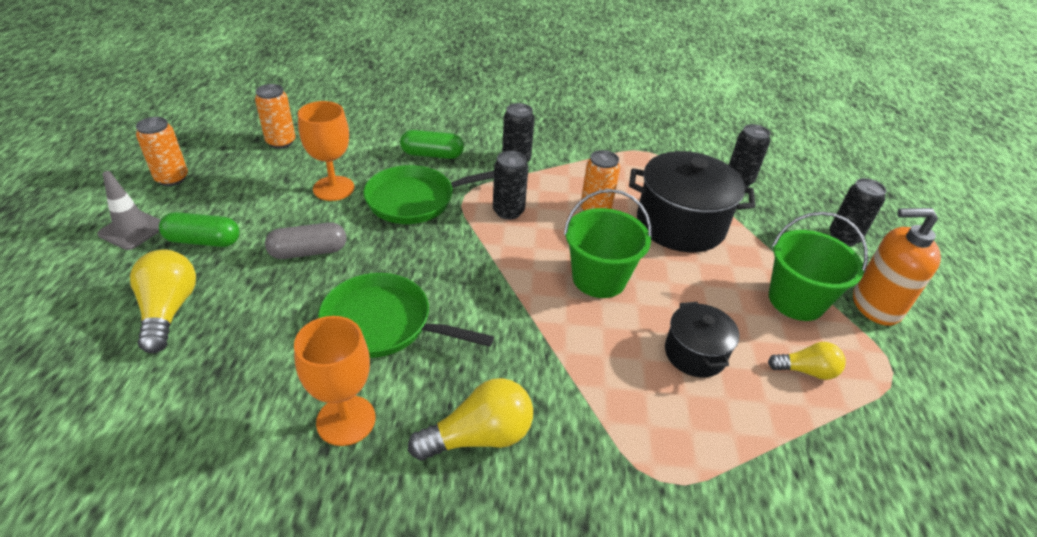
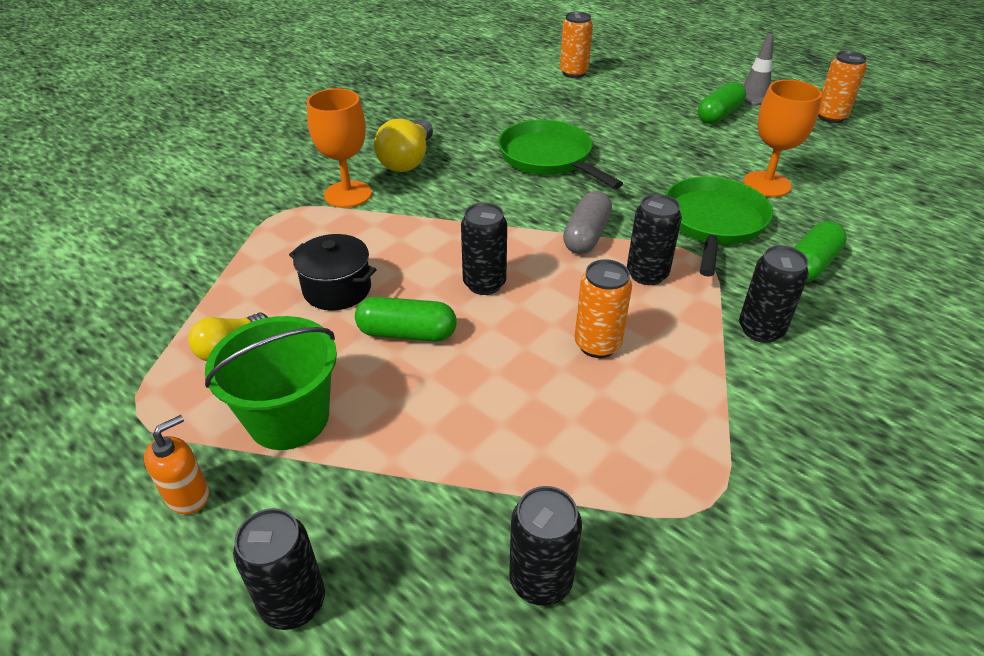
camera: 130 degrees right, 0 degrees up
(168, 310) = (642, 93): yellow light bulb -> none
(281, 142) = (885, 177): orange can -> orange can (573, 73)
(308, 252) = (668, 150): grey capsule -> grey capsule (586, 235)
(346, 420) = (478, 125): orange goblet -> orange goblet (348, 194)
(383, 323) = (548, 158): green pan -> green pan turned 90 degrees counterclockwise
(599, 278) = (484, 284): green bucket -> black can
(680, 224) = (503, 408): black pot -> none
(683, 290) = (407, 333): none -> green capsule
(875, 305) = (188, 495): orange soap dispenser -> orange soap dispenser, size x0.54

